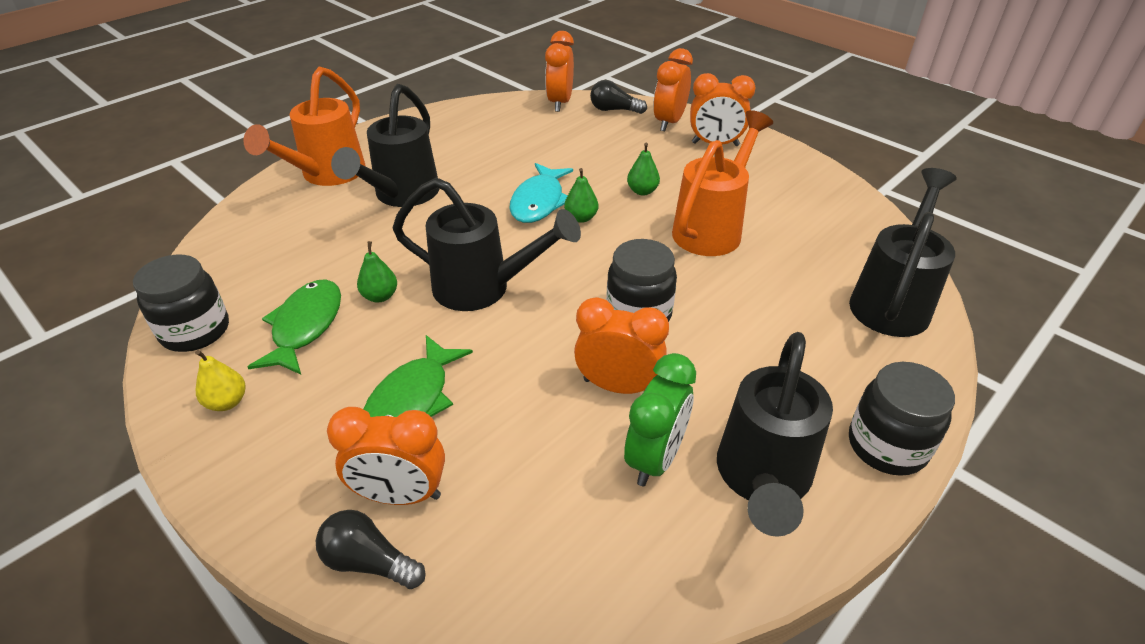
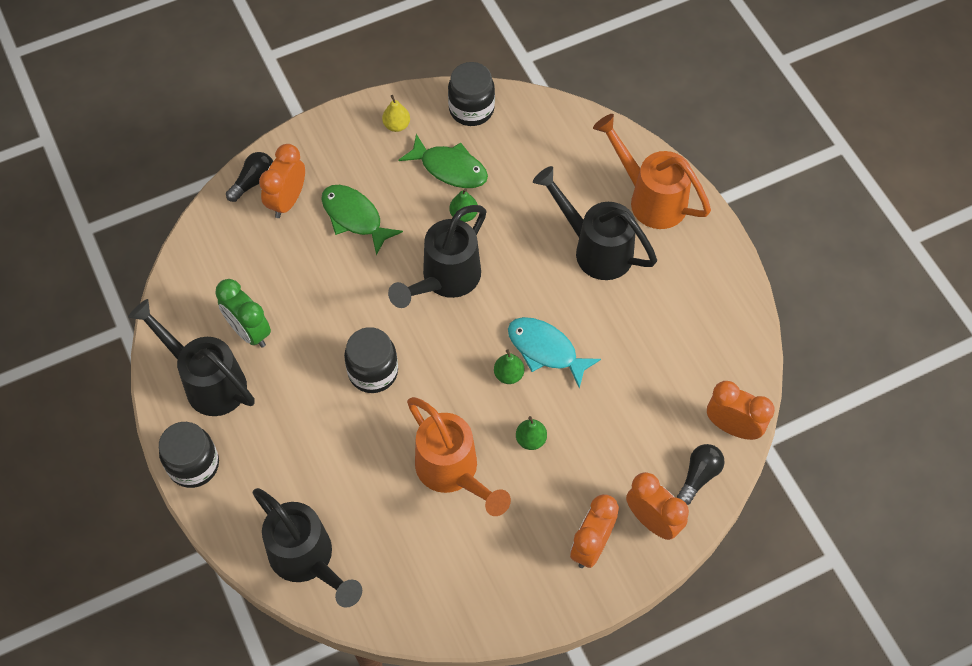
camera: 110 degrees right, 20 degrees up
(618, 386) = (312, 333): orange clock -> none

